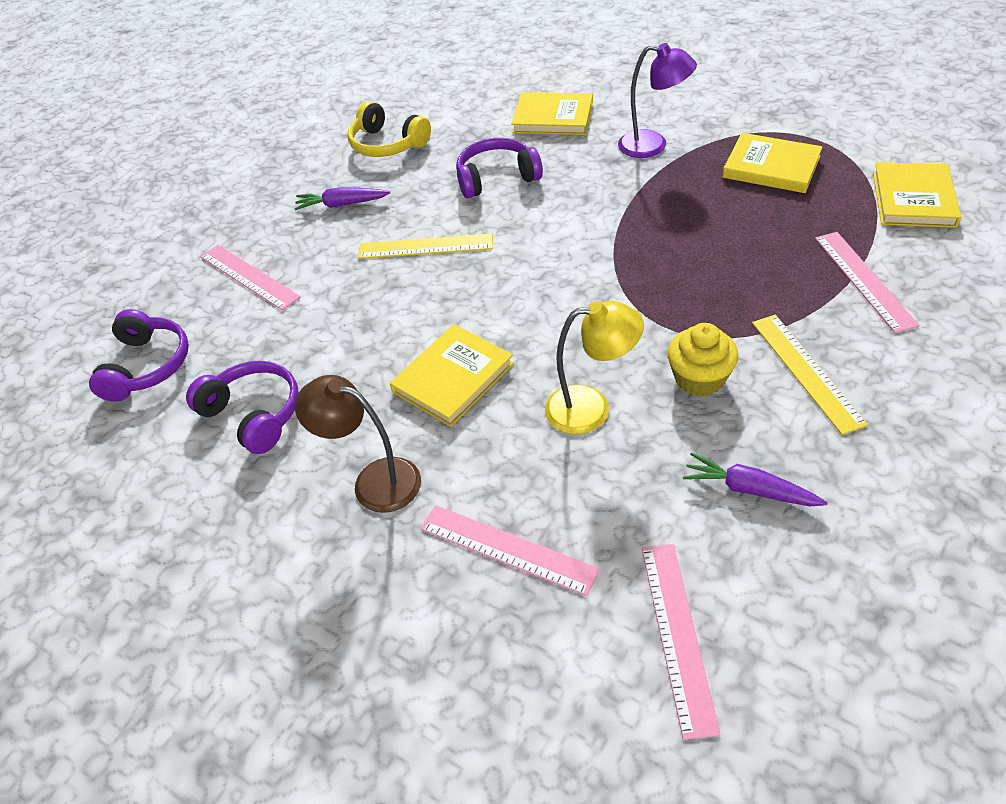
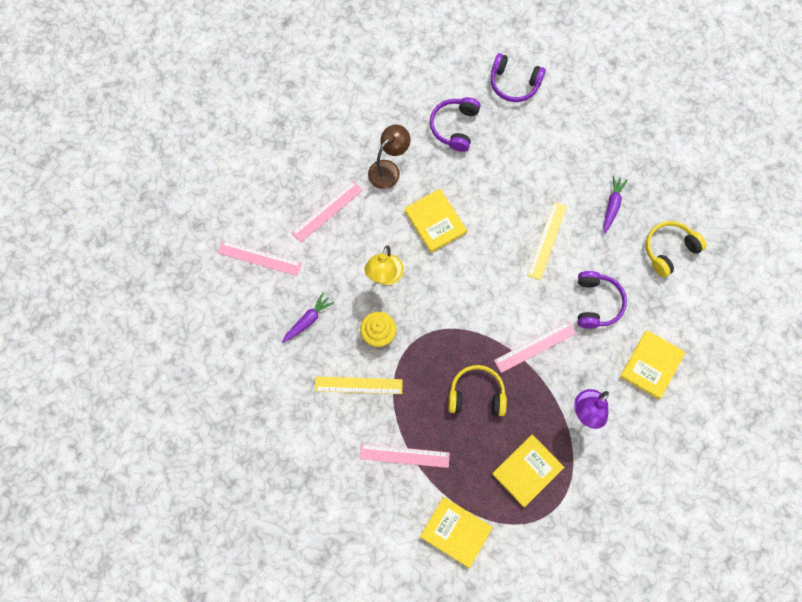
camera: 105 degrees right, 25 degrees up
(249, 276) = (565, 142): pink ruler -> pink ruler (535, 347)
(254, 414) = (455, 127): purple headphones -> purple headphones turned 135 degrees clockwise
(709, 240) = (476, 395): none -> yellow headphones

